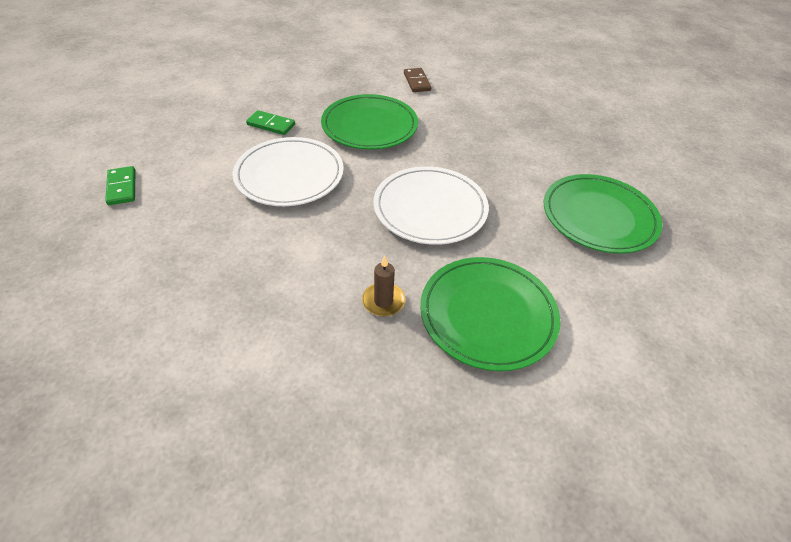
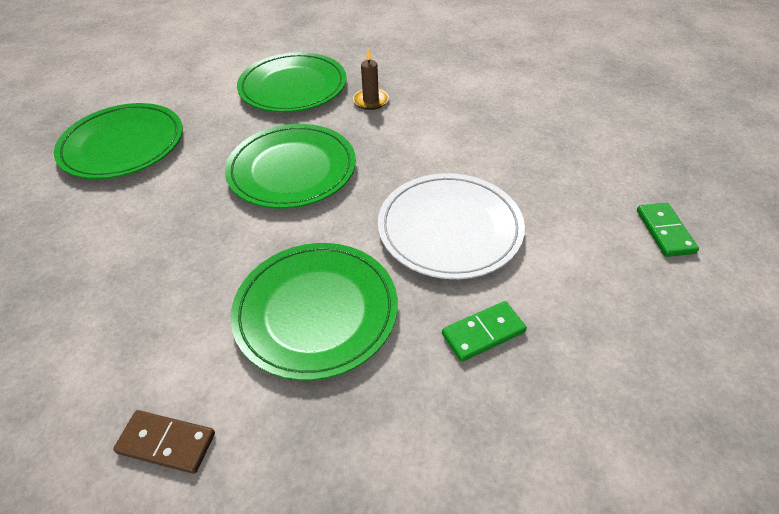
camera: 165 degrees left, 0 degrees up
(271, 124) = (483, 333): green domino -> green domino turned 60 degrees counterclockwise
(417, 82) = (167, 443): brown domino -> brown domino turned 75 degrees counterclockwise
(430, 208) = (292, 169): white plate -> green plate

